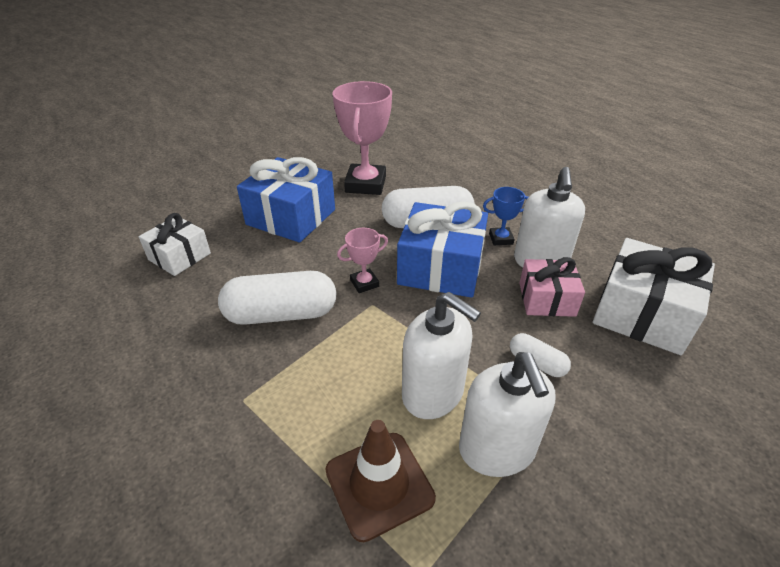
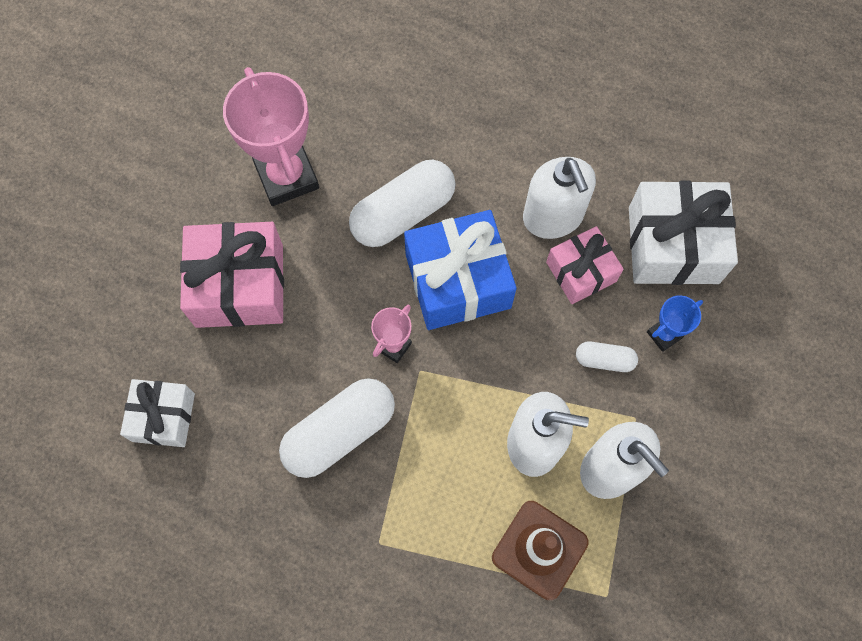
camera: 30 degrees left, 30 degrees up
(291, 217) = (239, 285): blue gift -> pink gift
(501, 239) = (497, 200): blue trophy -> blue trophy (664, 335)

